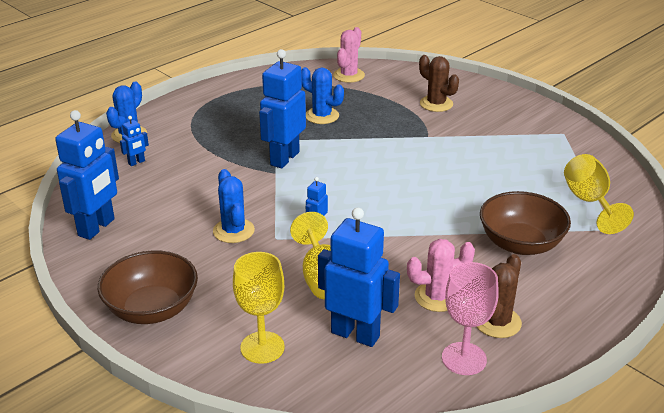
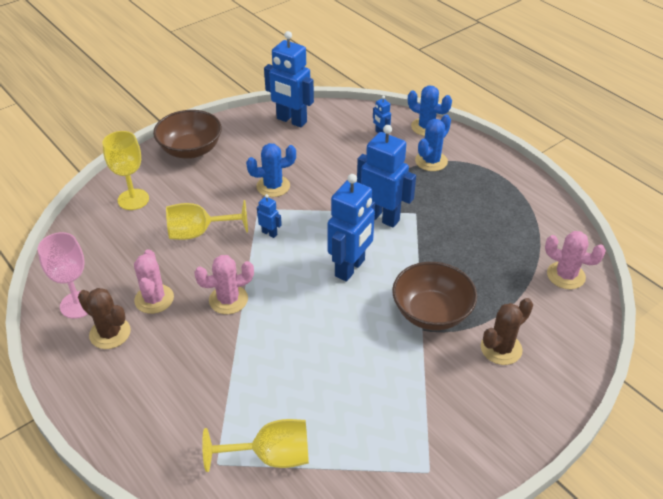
camera: 95 degrees right, 10 degrees up
(322, 116) = (466, 247): blue cactus -> blue cactus (431, 161)
(355, 334) = (128, 246): blue robot -> blue robot (350, 268)
(423, 244) = (228, 300): none -> pink cactus
(520, 244) = (211, 373): brown bowl -> brown bowl (431, 313)

